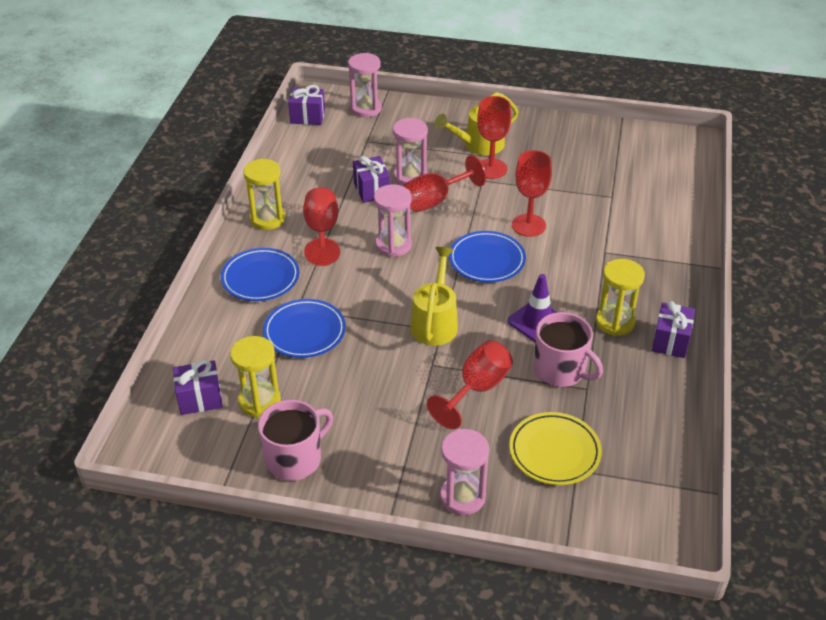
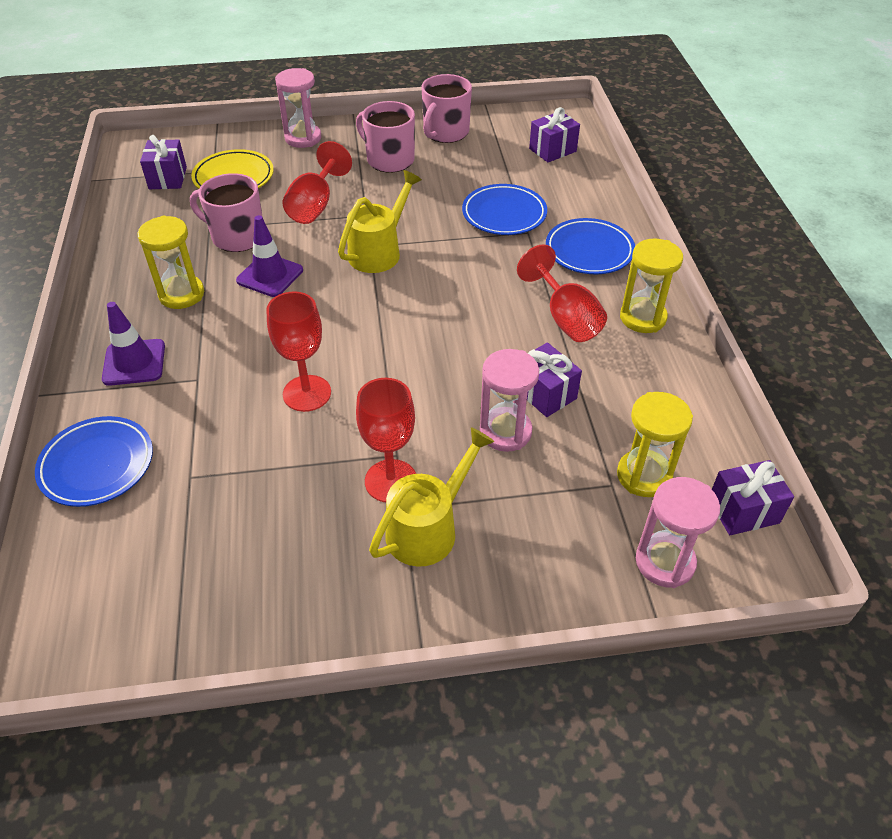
camera: 160 degrees right, 5 degrees up
(259, 401) = (502, 158): yellow hourglass -> yellow hourglass (644, 475)
(378, 432) = (389, 160): none -> pink mug
(393, 245) = (469, 322): pink hourglass -> none
(435, 200) = (449, 400): red goblet -> none
(435, 322) = (379, 251): yellow watering can -> yellow watering can turned 135 degrees counterclockwise
(487, 260) = (347, 330): blue plate -> blue plate (97, 465)
(652, 274) = (134, 362): none -> purple traffic cone
(670, 341) = (118, 289): purple gift -> purple gift (168, 178)

